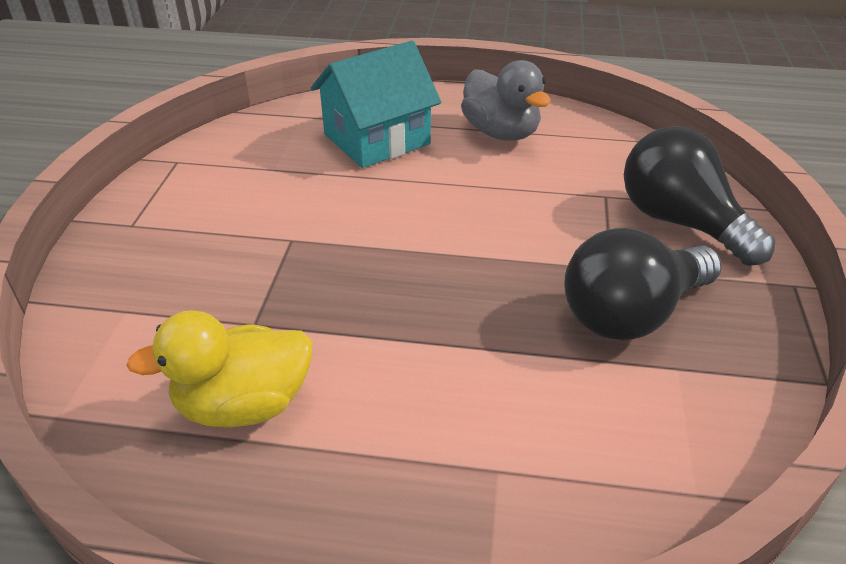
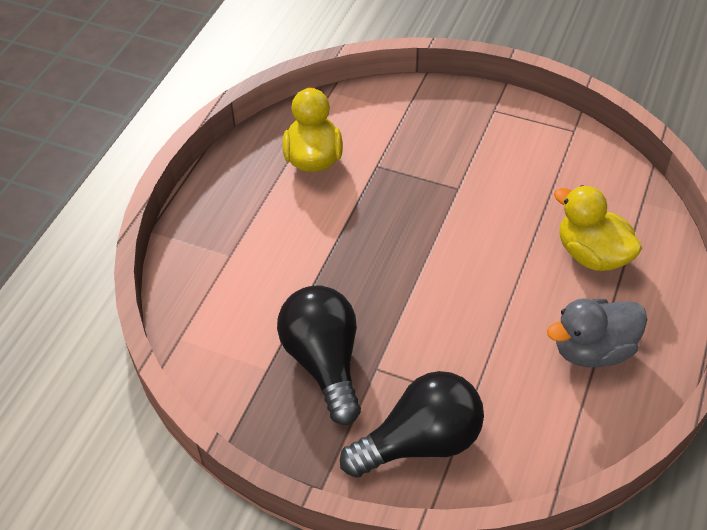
camera: 105 degrees right, 10 degrees up
(376, 139) = (591, 254): turquoise house -> yellow duck

